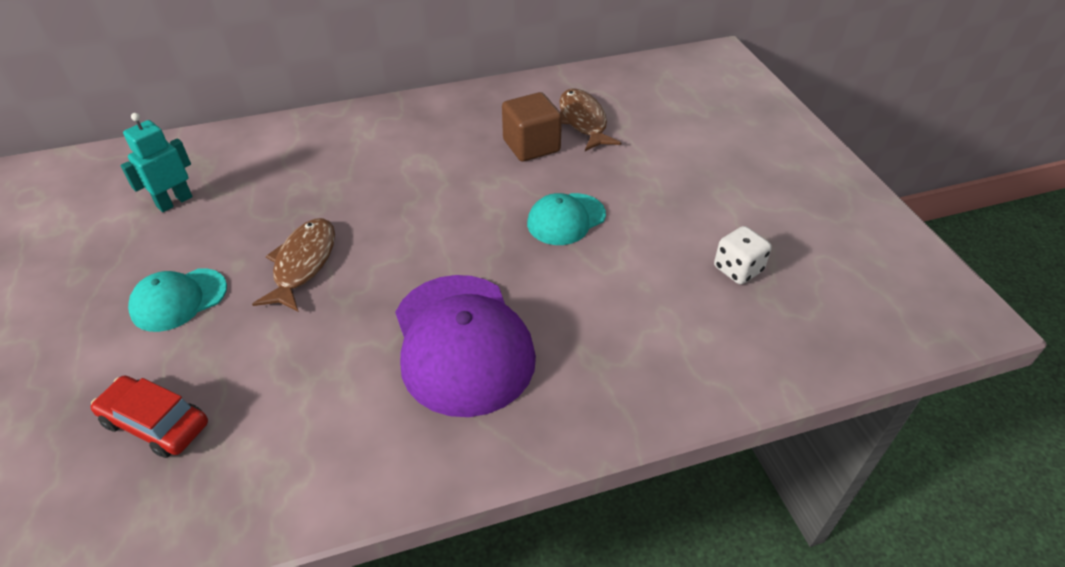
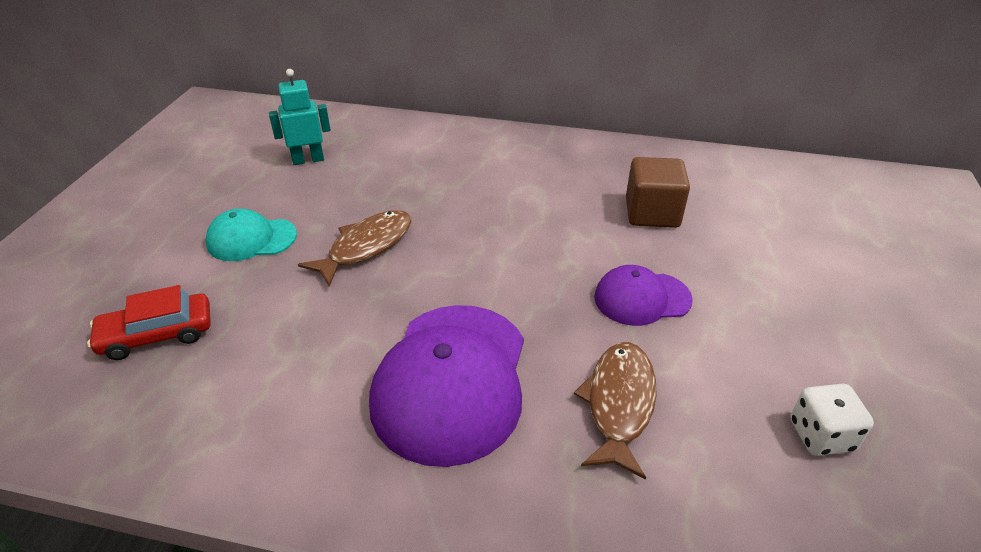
camera: 30 degrees right, 5 degrees down
(155, 423) = (157, 334): red car -> red car turned 75 degrees counterclockwise
(566, 219) = (642, 298): turquoise cap -> purple cap
(583, 121) = (725, 206): brown fish -> brown fish (619, 404)

